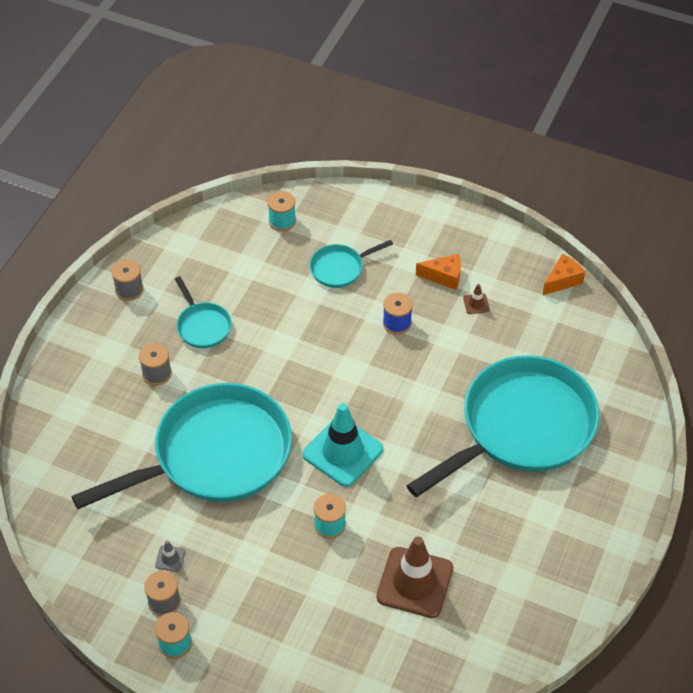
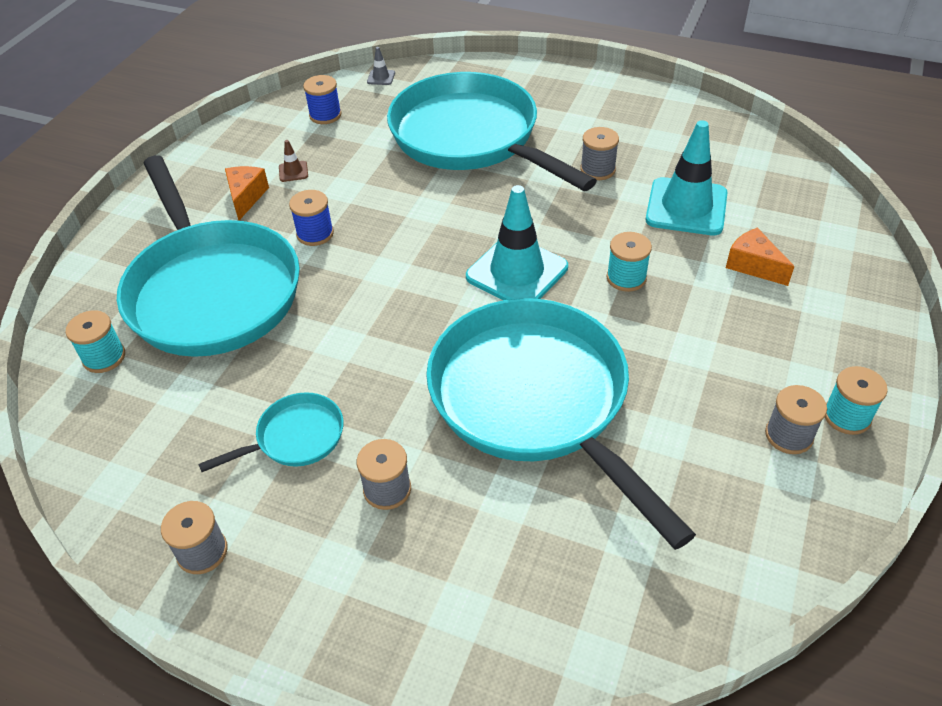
camera: 90 degrees left, 5 degrees down
(170, 558) = (718, 436): grey traffic cone -> grey traffic cone (381, 77)
(340, 268) = (211, 290): turquoise pan -> turquoise pan, size x2.34
(414, 582) = (686, 207): brown traffic cone -> turquoise traffic cone
(470, 521) = (597, 170): none -> grey spool
(557, 320) = (325, 115): none -> blue spool
(562, 280) = (269, 112): orange cheese -> orange cheese (753, 265)

